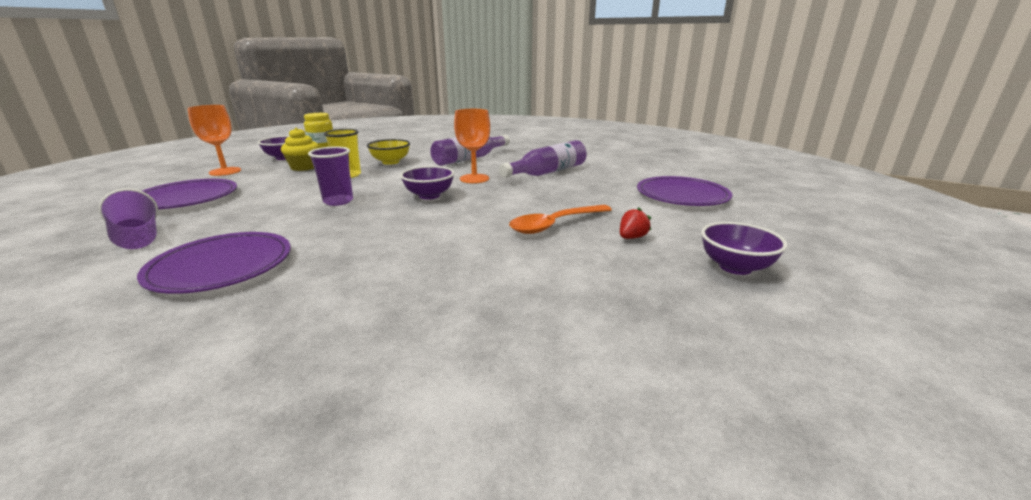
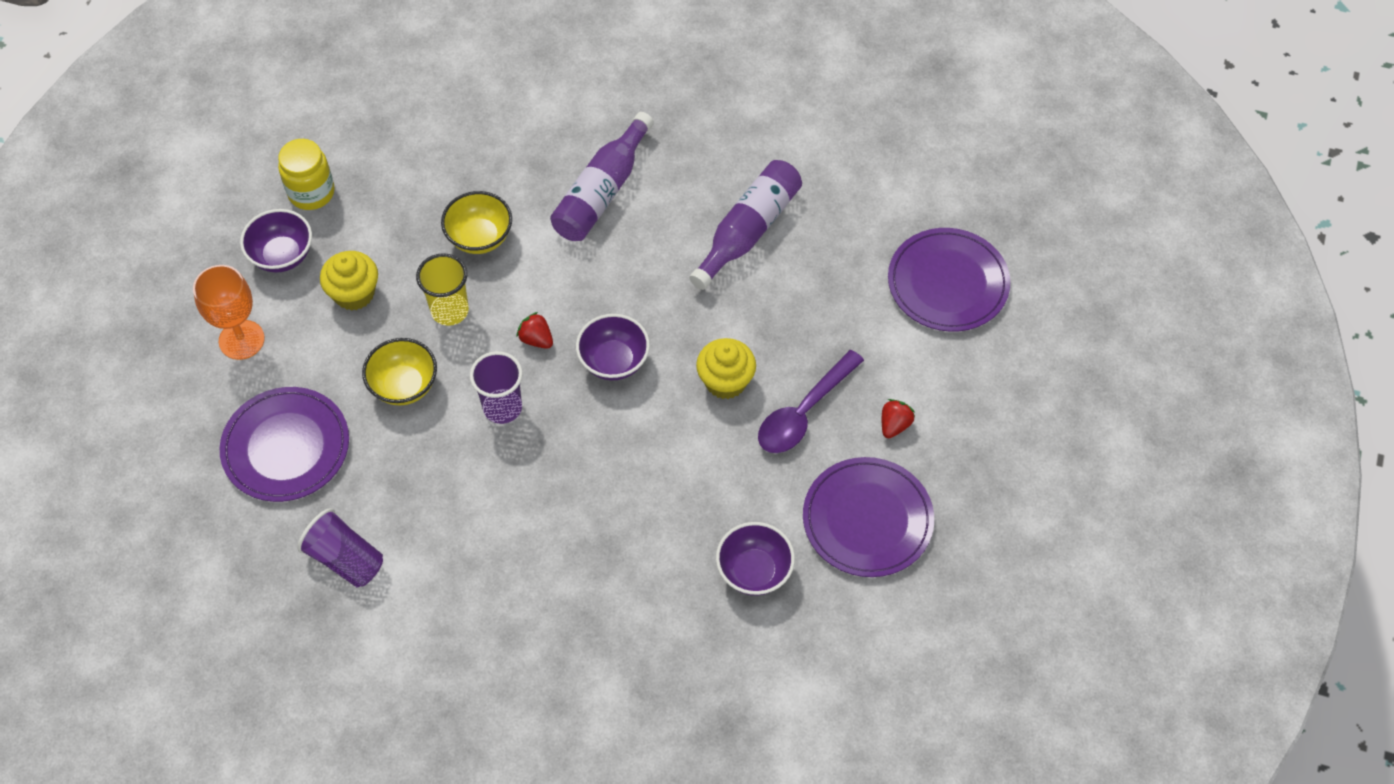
camera: 15 degrees left, 35 degrees up
(221, 266) = (495, 588): purple plate -> purple plate (867, 520)
(289, 189) = (404, 386): none -> yellow bowl
(388, 186) = (536, 339): none -> red strawberry
(474, 178) = (648, 283): orange goblet -> none
(501, 209) = (725, 381): none -> yellow cupcake
(555, 225) = (804, 412): orange spoon -> purple spoon
(735, 267) = (998, 466): purple bowl -> purple bowl (754, 571)

